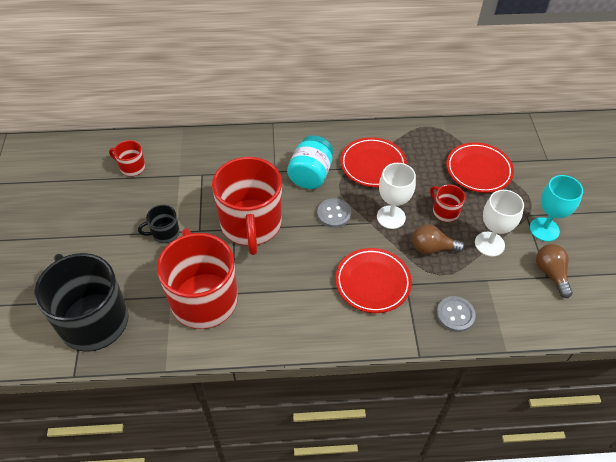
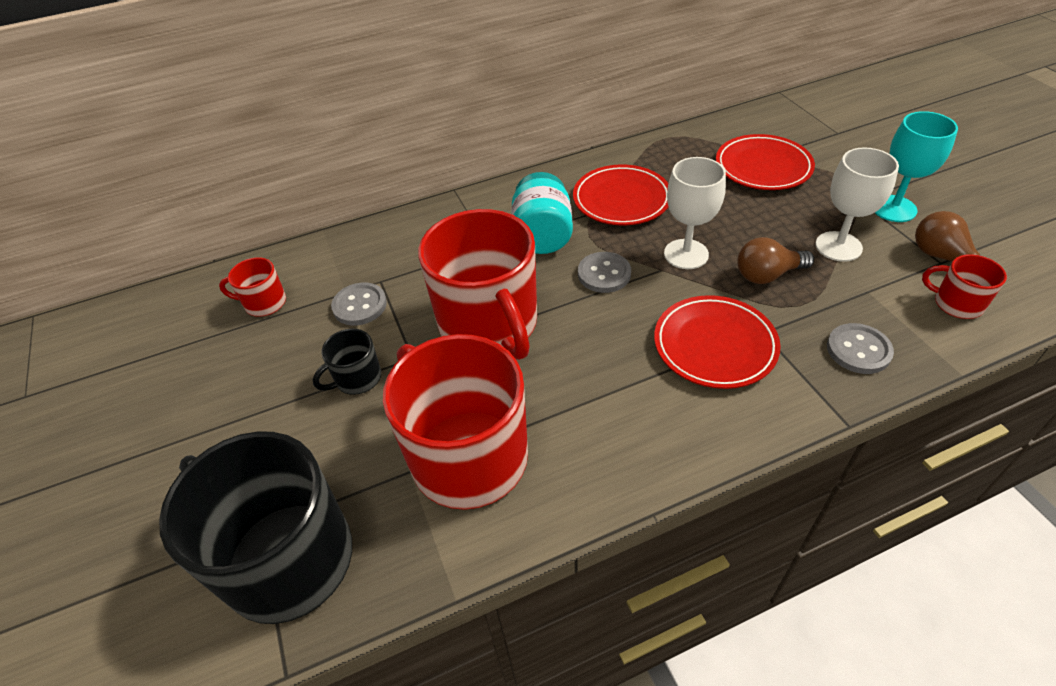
camera: 15 degrees left, 5 degrees down
(184, 187) = (360, 305): none -> grey button
(445, 211) = (753, 226): red mug -> red mug (956, 303)

